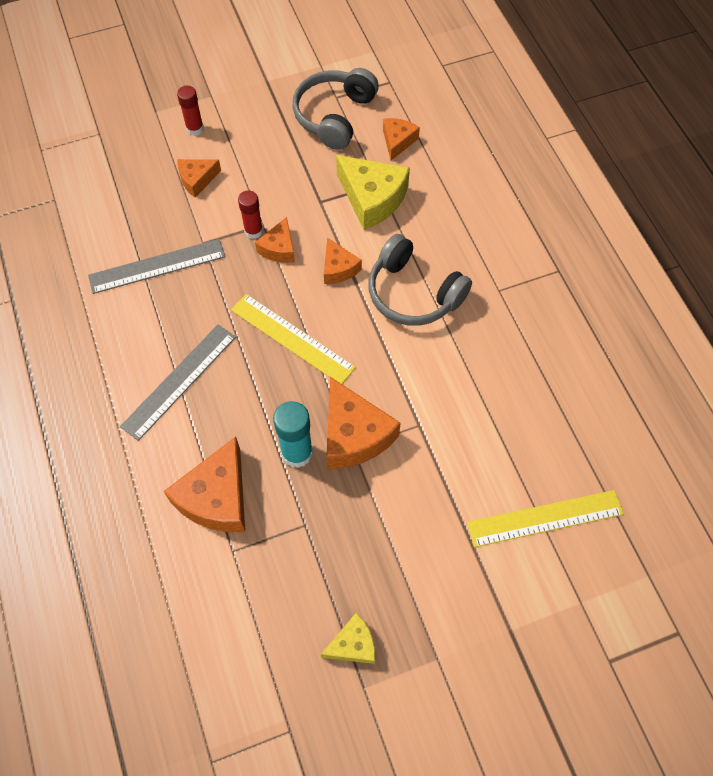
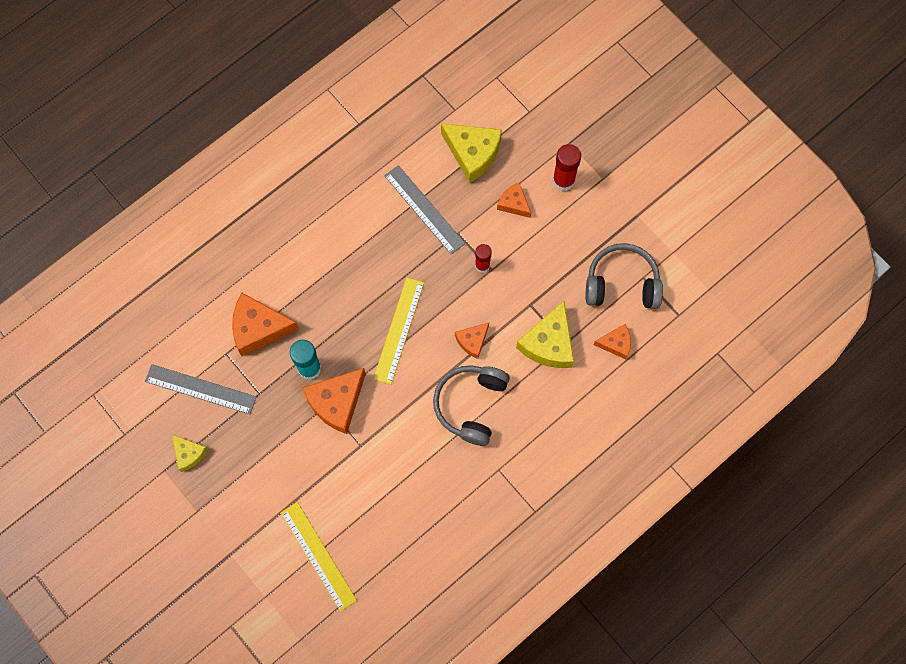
camera: 70 degrees right, 10 degrees up
(116, 199) = (472, 153): none -> yellow cheese
(179, 381) = (336, 266): grey ruler -> grey ruler (200, 389)
(195, 129) = (563, 180): red glue stick -> red glue stick, size x1.51
(279, 248) = (474, 290): orange cheese -> none

